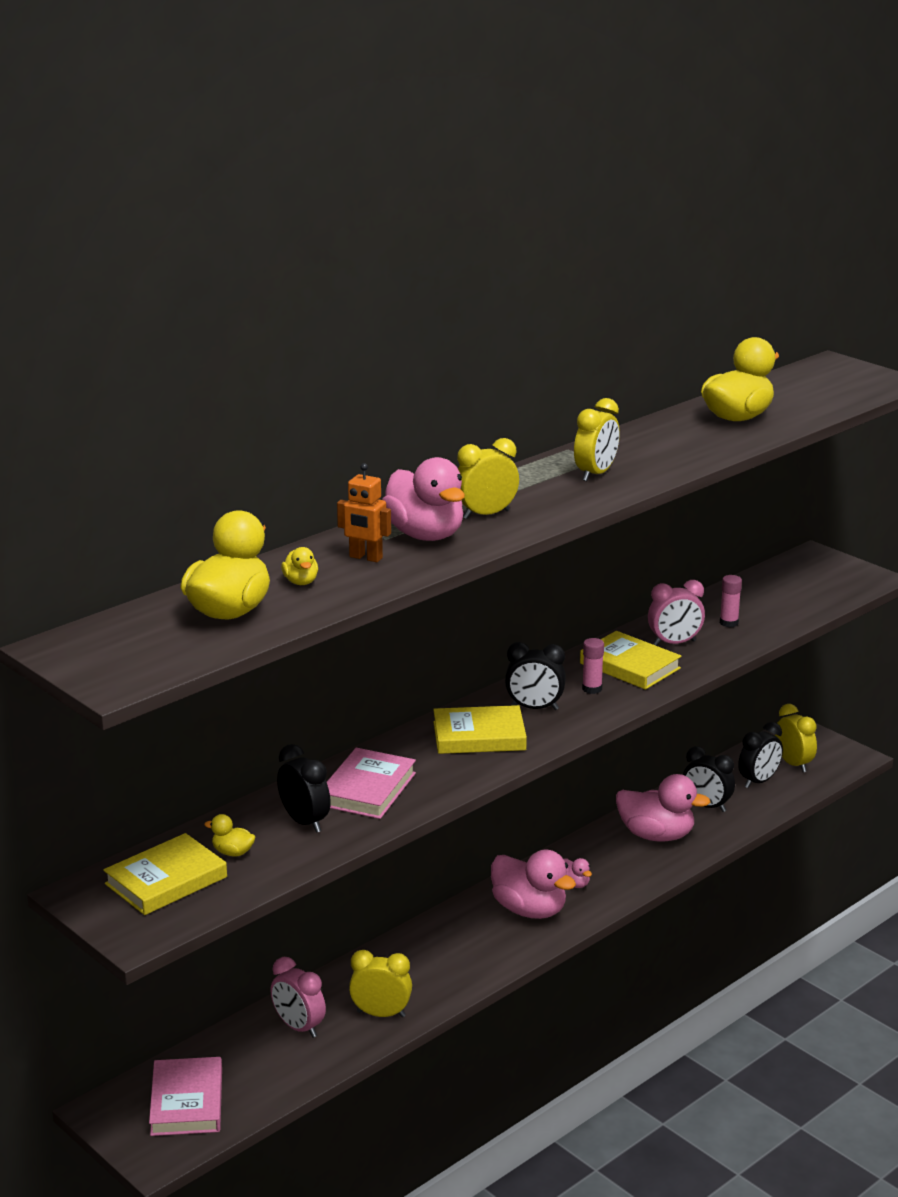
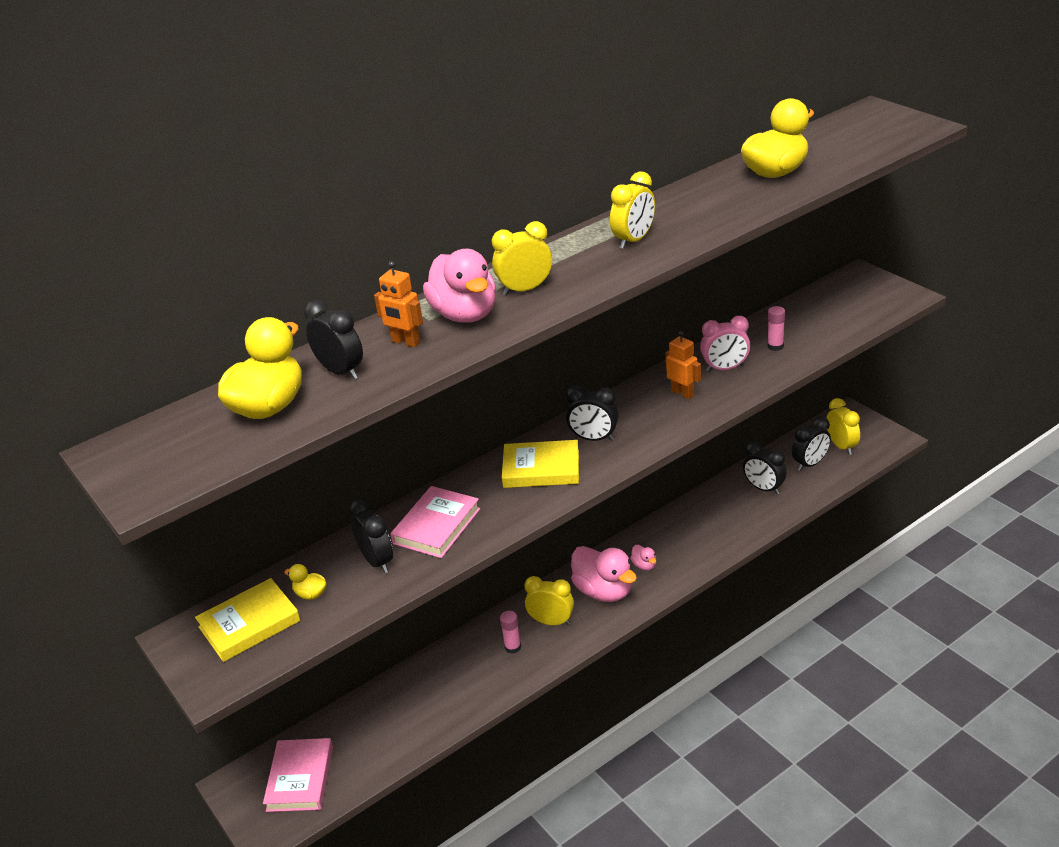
camera: 10 degrees right, 10 degrees up
(299, 1027) = (400, 705): pink clock -> none
(301, 582) = (341, 371): yellow duck -> black clock
(381, 1014) = (468, 694): yellow clock -> yellow clock (551, 622)
(592, 689) = (646, 417): pink glue stick -> pink glue stick (513, 647)
(630, 666) = (682, 393): yellow book -> orange robot
(656, 835) = (718, 517): pink duck -> none

